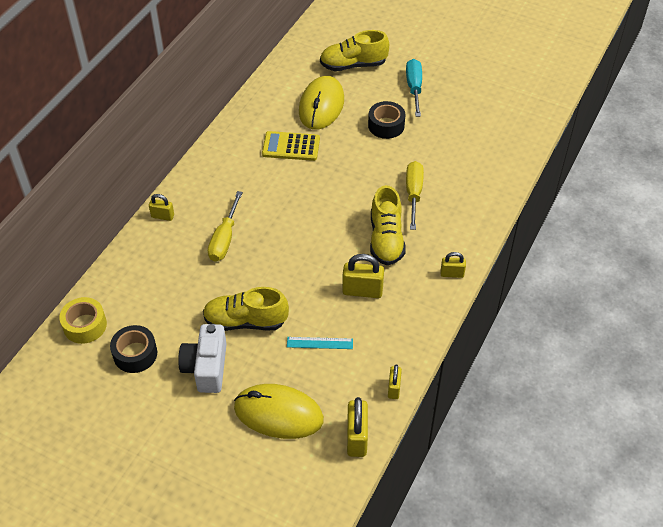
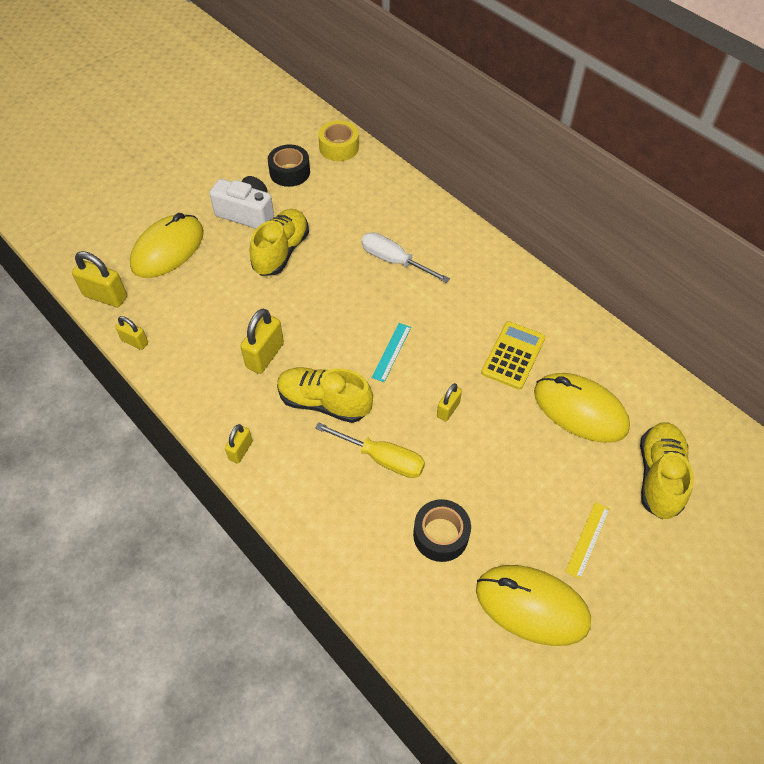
camera: 110 degrees right, 5 degrees up
(162, 216) = (447, 221): yellow padlock -> yellow padlock (448, 409)
(224, 238) = (394, 261): yellow screwdriver -> white screwdriver
(319, 343) = (223, 300): turquoise ruler -> turquoise ruler (391, 352)
(386, 125) = (518, 473): black tape -> black tape (440, 535)
(414, 88) = (587, 540): turquoise screwdriver -> yellow ruler
(469, 104) = (532, 606): none -> yellow mouse

